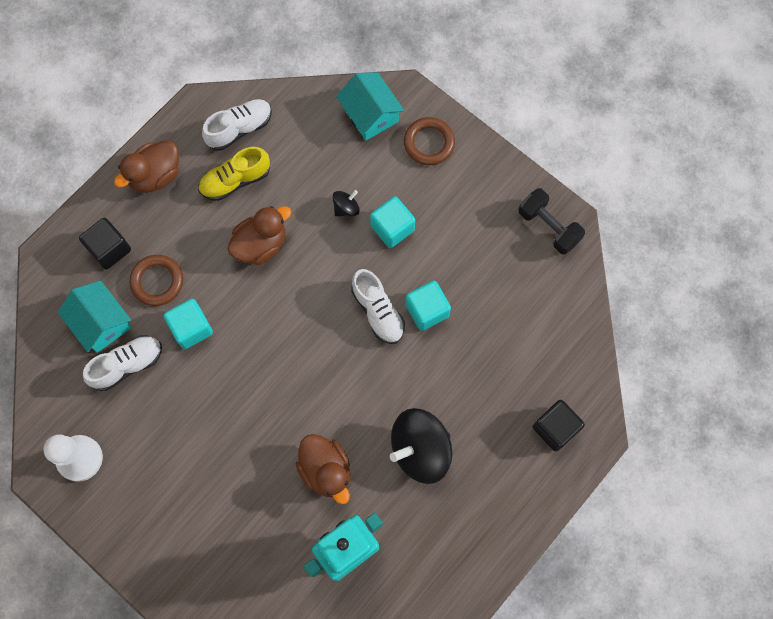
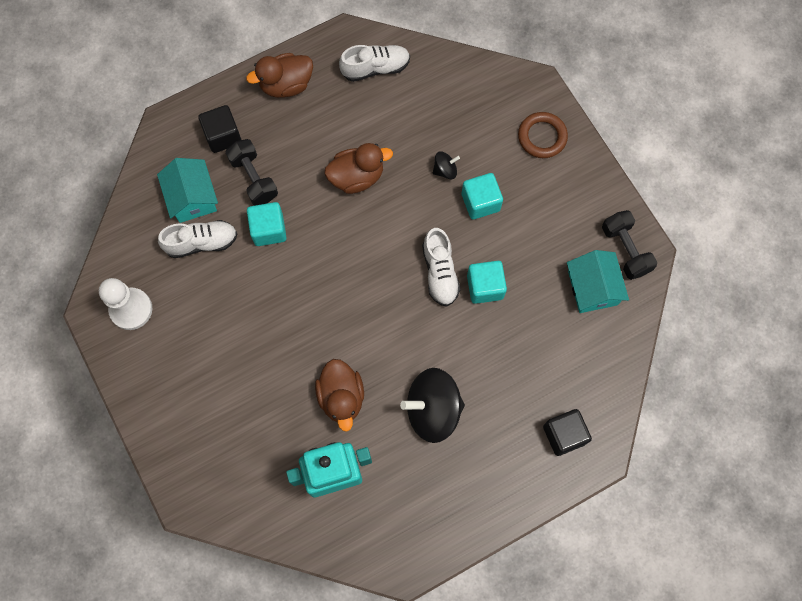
camera: 20 degrees right, 0 degrees up
(157, 281) = (254, 178): brown ring -> black dumbbell
(235, 180) = (355, 113): yellow shoe -> none
(370, 114) = (498, 93): turquoise house -> turquoise house (592, 288)

